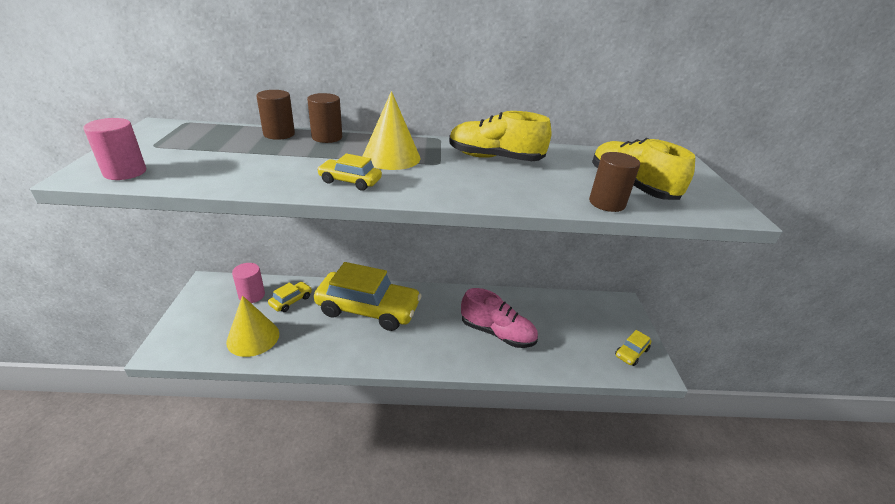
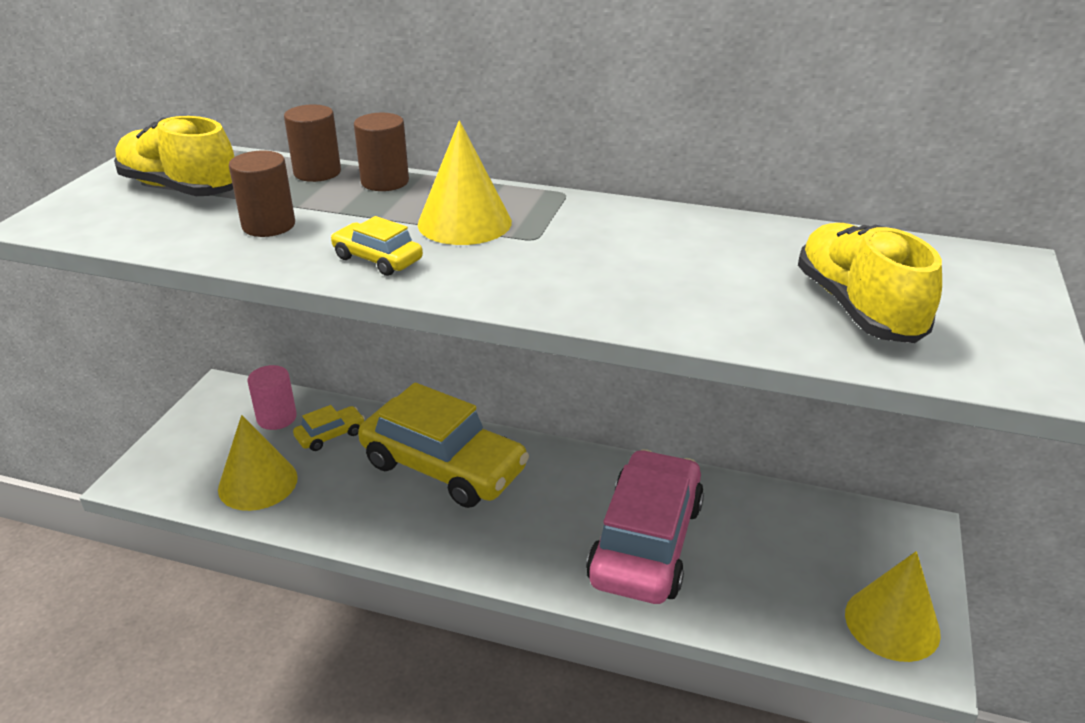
camera: 20 degrees right, 0 degrees up
(125, 172) = (89, 222): pink cylinder -> none
(495, 158) = (637, 236): yellow shoe -> yellow shoe (180, 188)
(497, 333) = (646, 542): pink shoe -> pink car
(607, 203) = (783, 335): brown cylinder -> brown cylinder (268, 225)
(631, 352) = (892, 623): yellow car -> yellow cone

